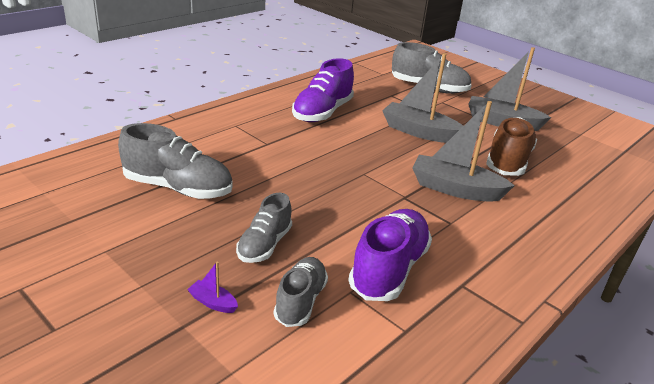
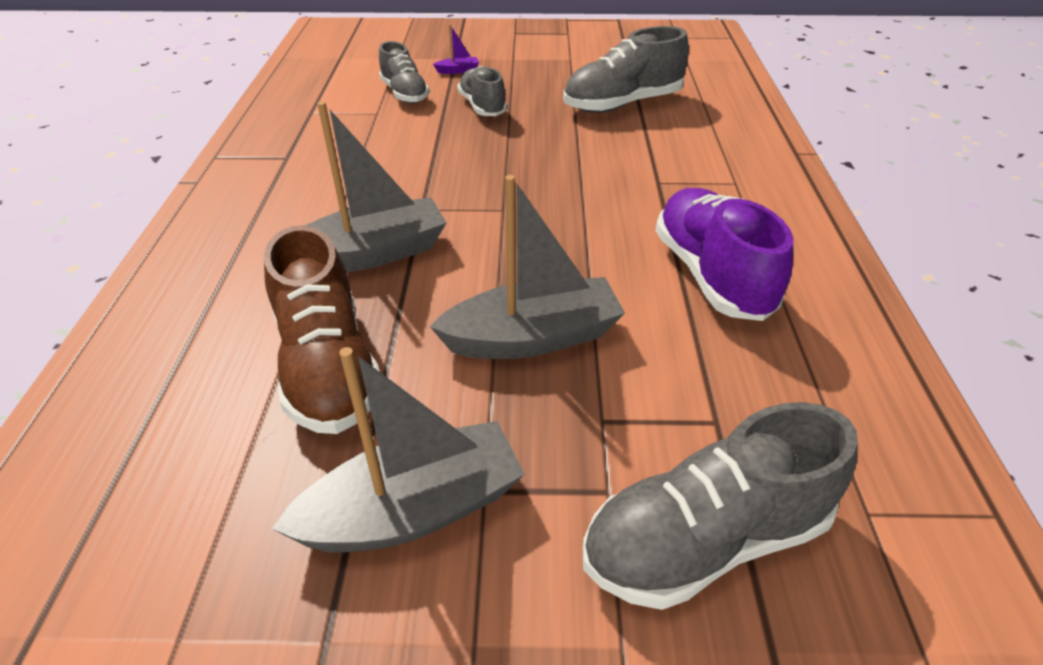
camera: 140 degrees right, 10 degrees up
(389, 269) = (363, 138): purple shoe -> none

